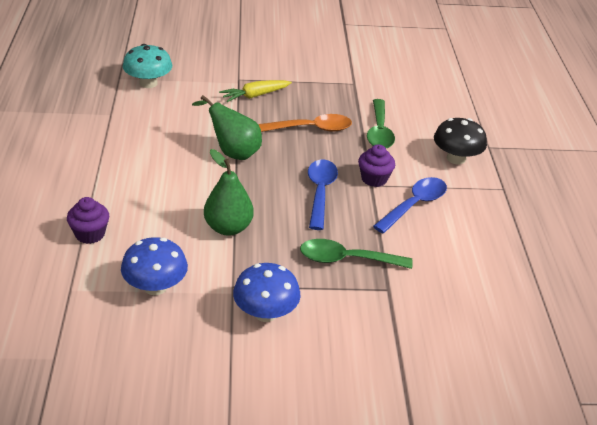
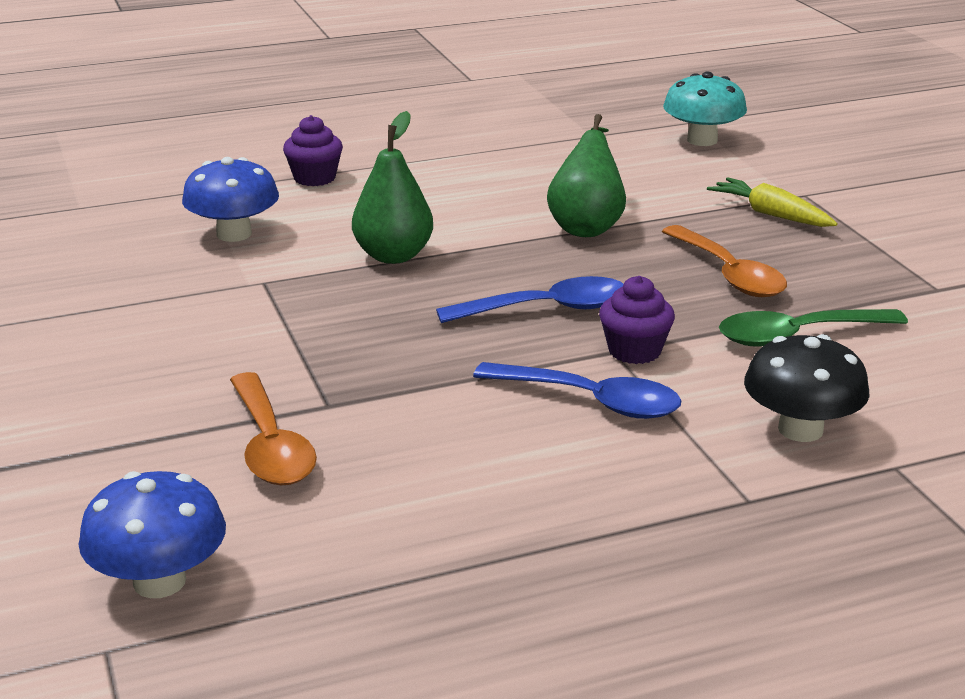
camera: 75 degrees right, 10 degrees down
(265, 313) = (217, 313): blue mushroom -> blue mushroom (159, 581)
(346, 259) = (381, 357): green spoon -> none
(422, 317) = (271, 446): none -> orange spoon

